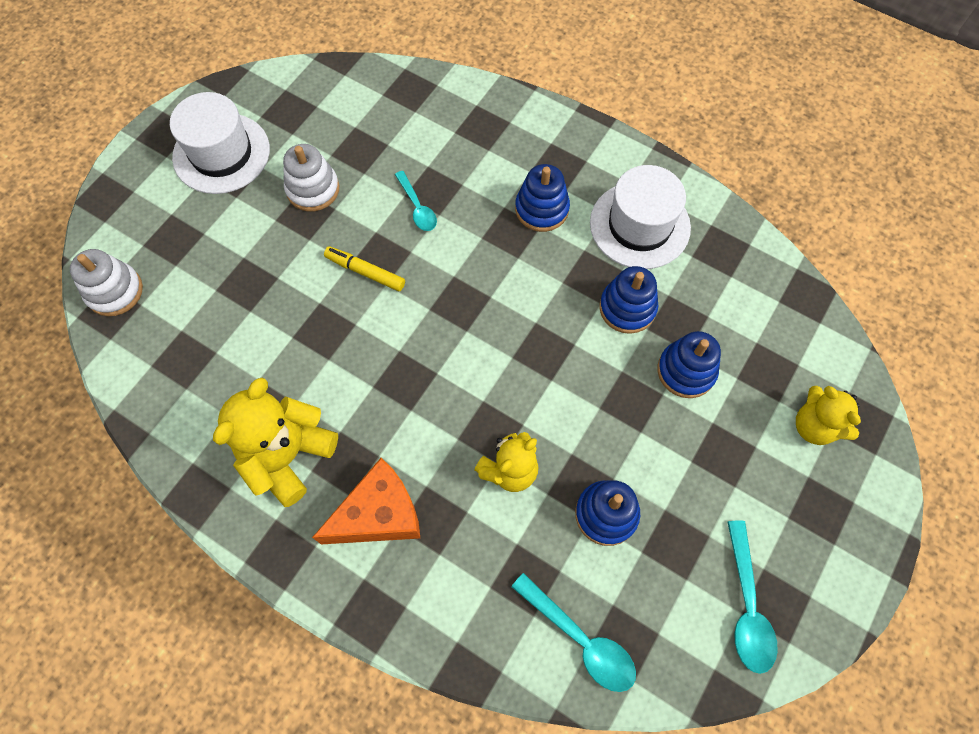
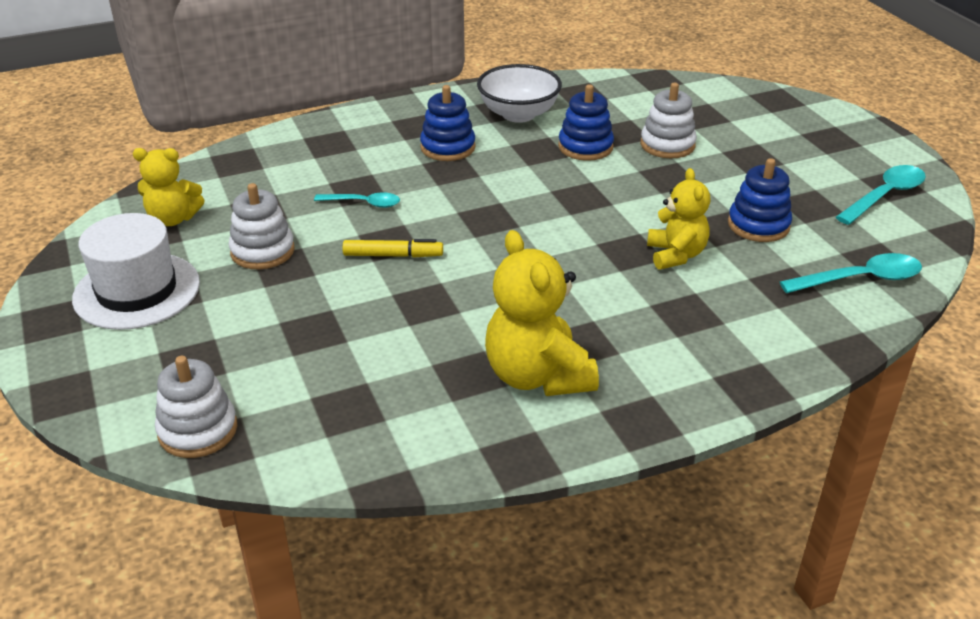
camera: 55 degrees left, 30 degrees down
(365, 272) = (393, 255): yellow marker -> yellow marker turned 150 degrees counterclockwise
(379, 514) = (654, 342): orange cheese -> none
(639, 225) = (518, 114): white hat -> white bowl
(686, 371) = (667, 145): blue stacking toy -> white stacking toy
(747, 605) = (884, 196): turquoise spoon -> turquoise spoon turned 75 degrees counterclockwise
(815, 426) = (763, 116): yellow teddy bear -> yellow teddy bear (173, 219)

